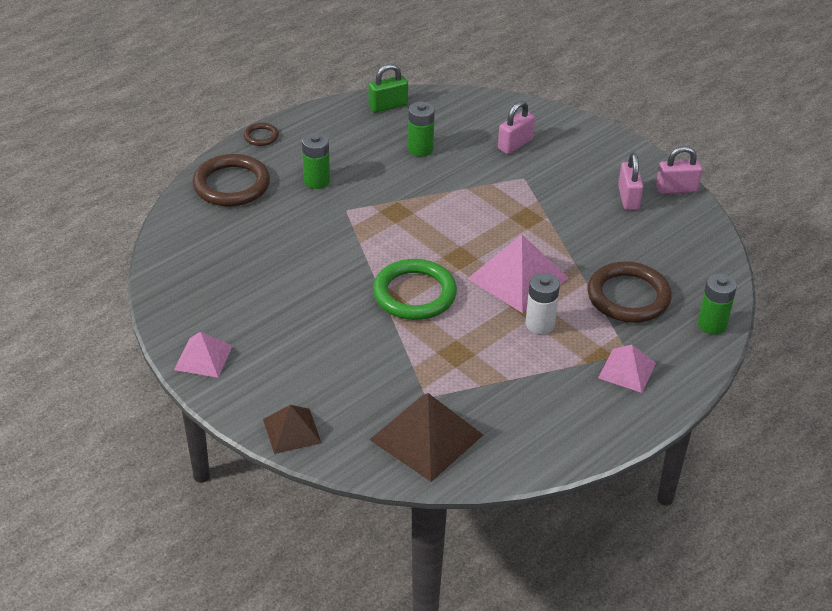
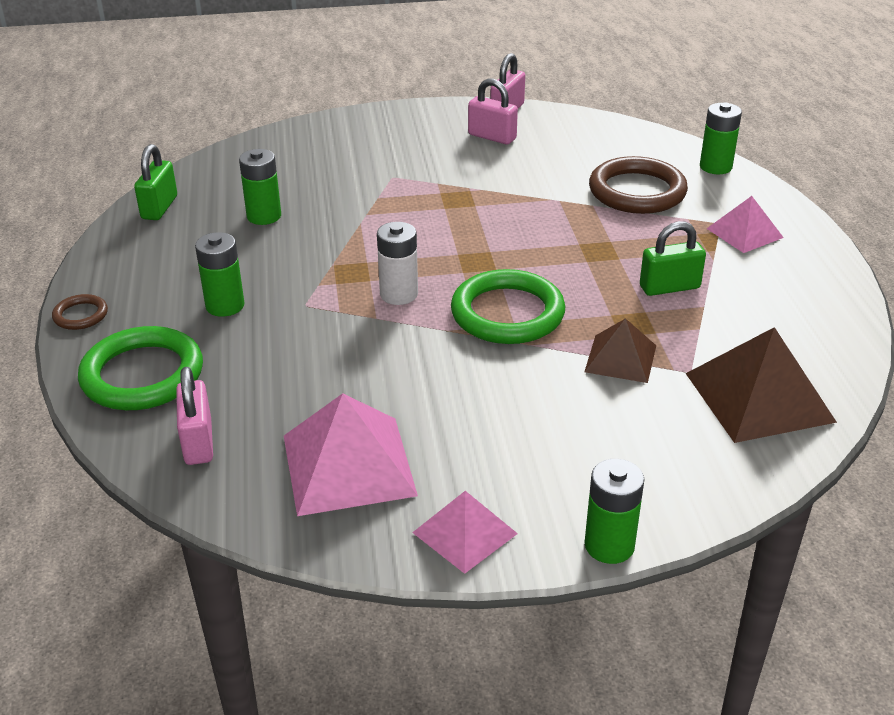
camera: 55 degrees left, 5 degrees down
(231, 185) = (142, 375): brown ring -> green ring
(235, 416) = (609, 545): none -> green battery
(292, 431) = (674, 502): brown pyramid -> brown pyramid (620, 358)
(515, 144) = (333, 161): pink padlock -> pink padlock (198, 442)
(515, 355) = (669, 287): none -> green padlock
(517, 278) = (547, 239): pink pyramid -> pink pyramid (348, 465)
(540, 324) = (633, 254): white battery -> white battery (399, 294)

